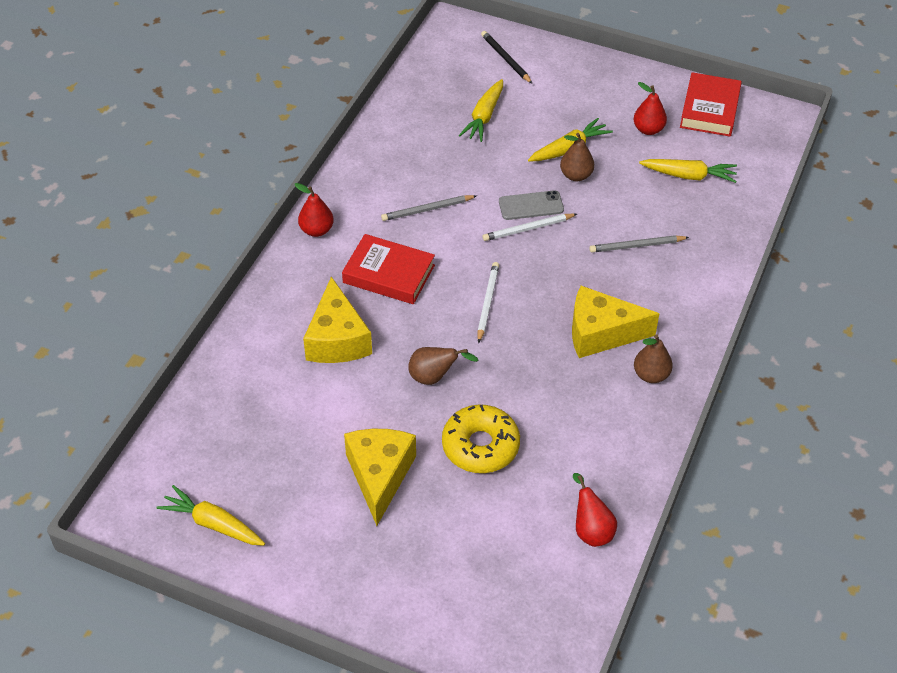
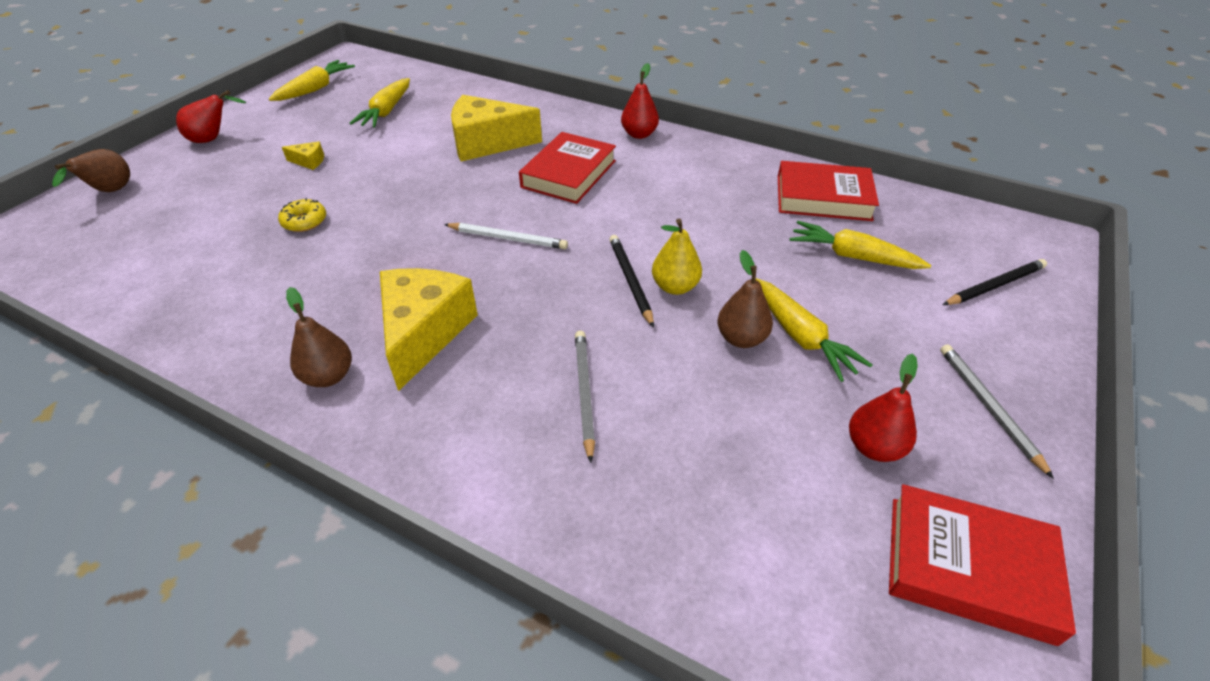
camera: 95 degrees right, 5 degrees down
(380, 476) = (309, 161): yellow cheese -> yellow cheese, size x0.41
(412, 123) = (823, 198): none -> red book
(427, 210) = (668, 202): grey pencil -> grey pencil (988, 408)
(434, 377) = (412, 196): brown pear -> brown pear (111, 192)
(480, 446) = (304, 221): yellow donut -> yellow donut, size x0.52
(528, 229) = (630, 281): white pencil -> black pencil
(531, 206) = (675, 287): grey phone -> yellow pear
(591, 530) = (136, 292): red pear -> red pear (213, 139)
(689, 176) = (755, 493): yellow carrot -> yellow carrot (386, 111)

